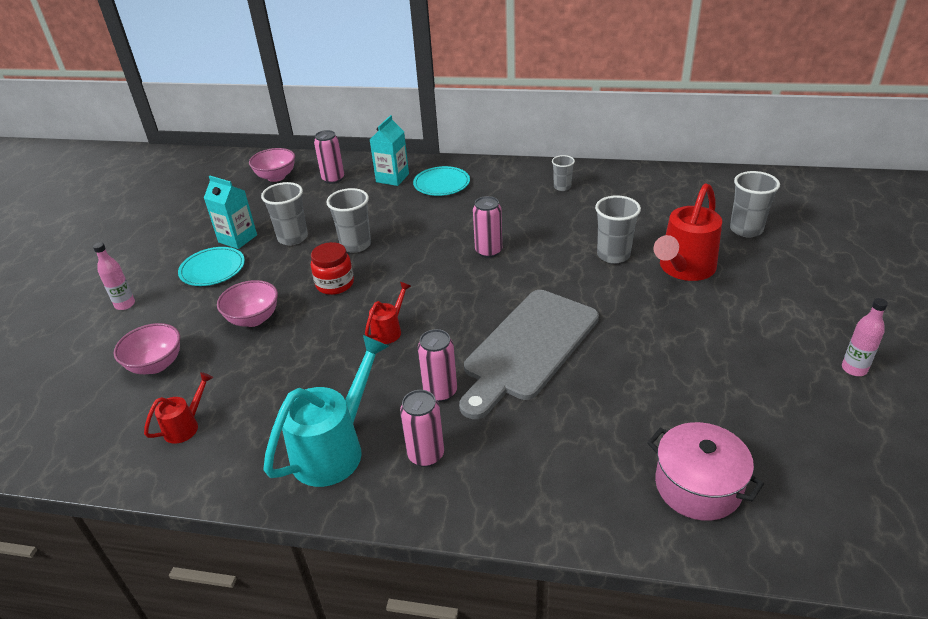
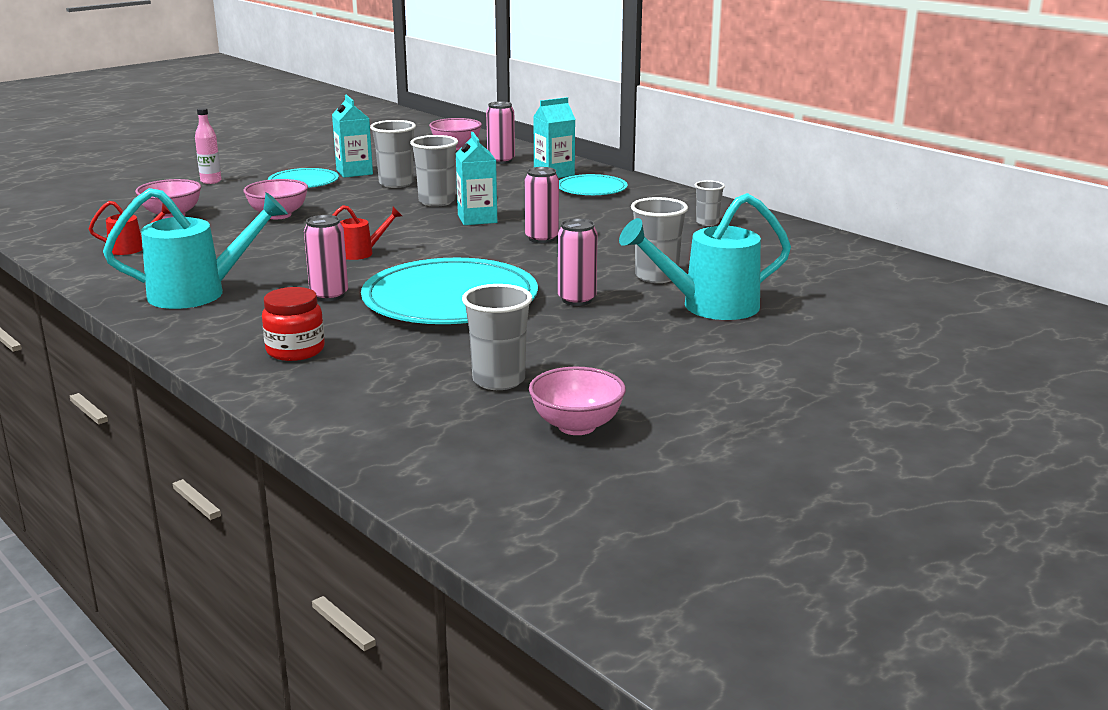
camera: 35 degrees right, 15 degrees down
(335, 284) = (374, 217): red jar -> red jar (295, 350)
(414, 251) = (477, 219): none -> turquoise carton
(426, 455) = (250, 319): pink can -> pink can (577, 300)
(528, 348) = (450, 299): grey cutting board -> turquoise plate
(684, 269) = (710, 307): red watering can -> turquoise watering can
(698, 486) = (415, 417): pink pot -> none
(746, 230) = (847, 306): grey cup -> grey cup (499, 380)
(791, 429) = (576, 426): none -> pink bowl
(854, 369) = (736, 422): pink bottle -> none

